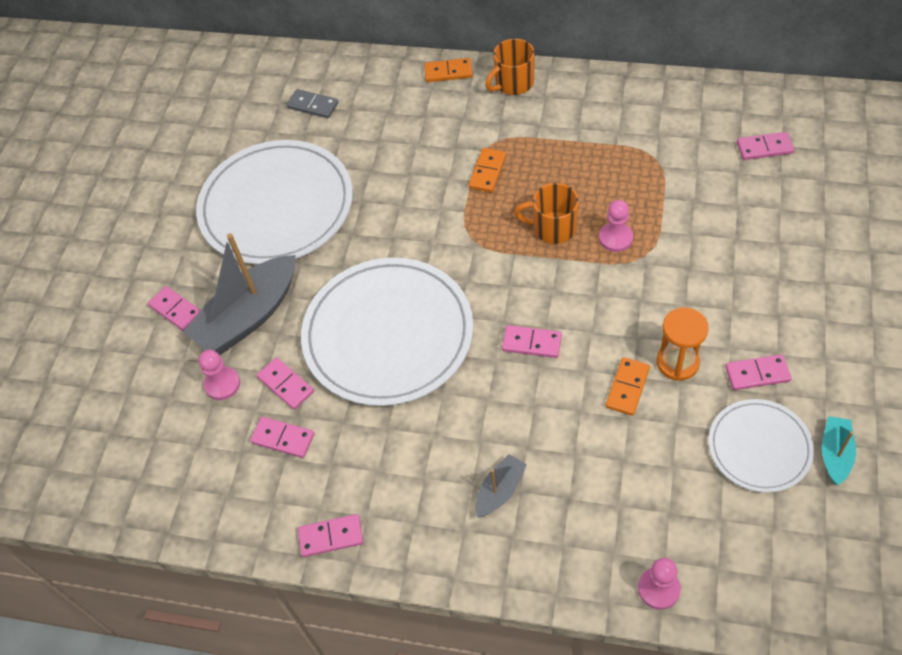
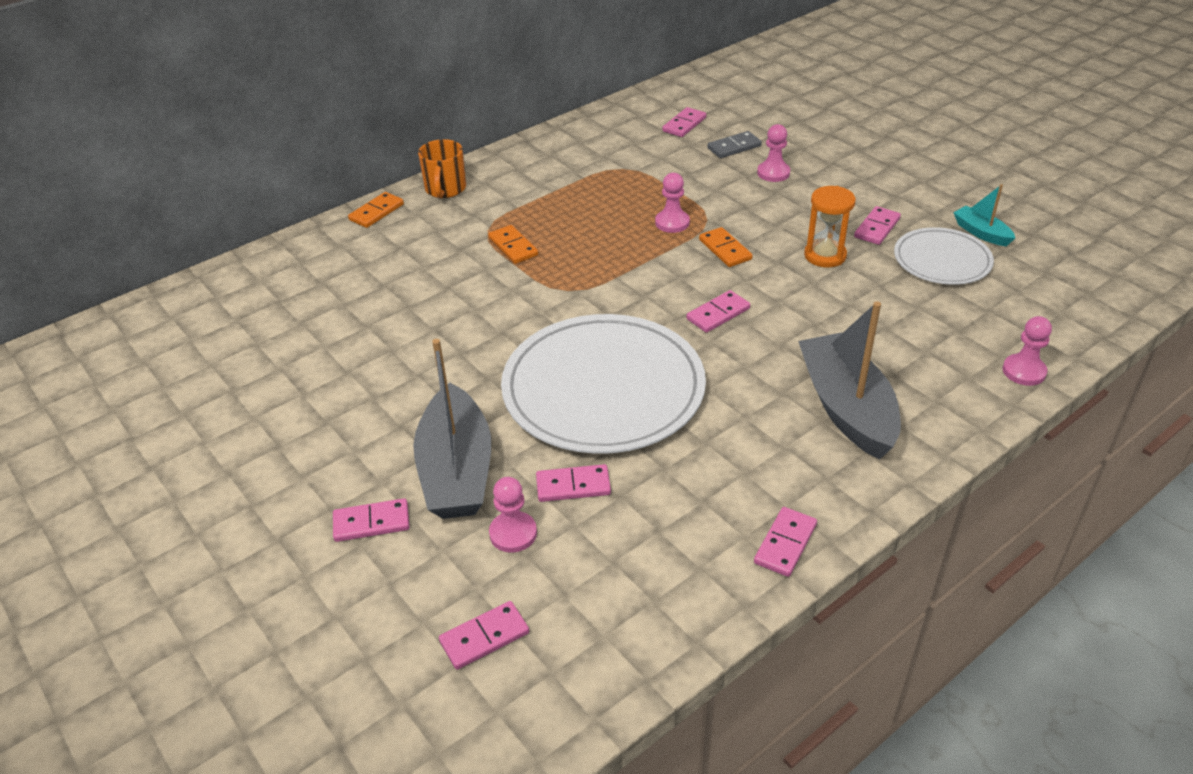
camera: 55 degrees left, 15 degrees down
(276, 206) = (354, 383): white plate -> none
(283, 438) = (634, 521): pink domino -> pink domino (484, 637)
(313, 105) = (277, 301): grey domino -> grey domino (734, 147)
(500, 491) = (846, 407): grey boat -> grey boat, size x2.05
(553, 228) = (619, 245): orange mug -> none
(627, 388) = (820, 290): orange domino -> orange domino (725, 249)
(760, 253) = (773, 173): none -> pink pawn

